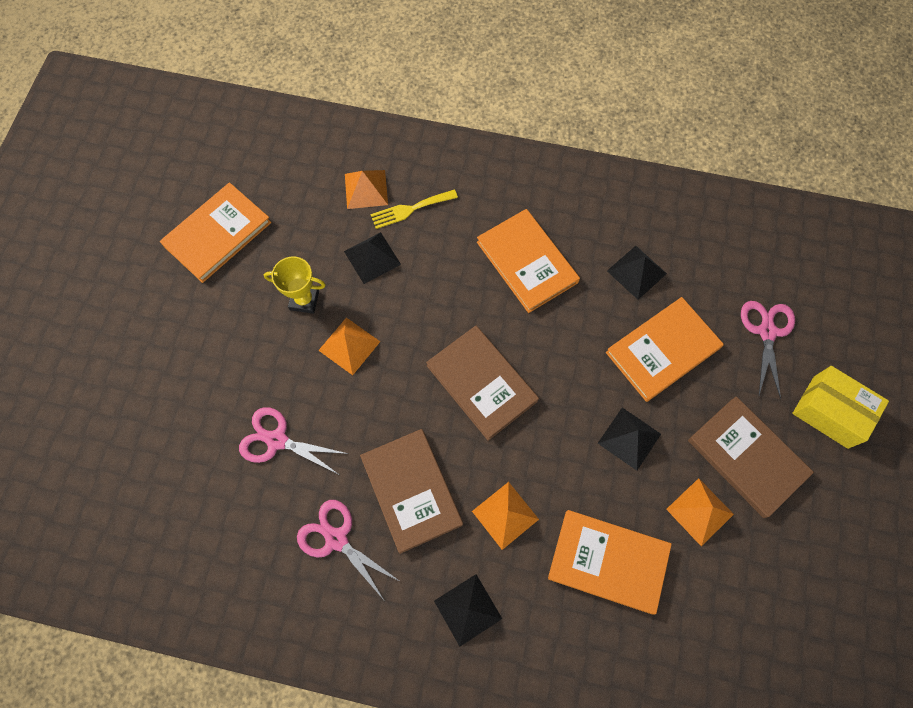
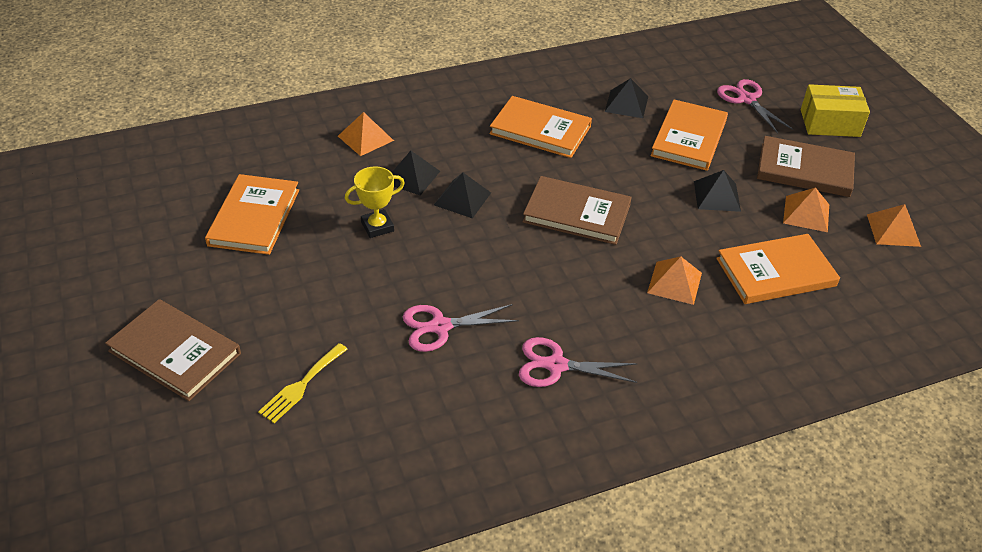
camera: 35 degrees left, 25 degrees down
(349, 346) = (445, 238): orange pyramid -> orange pyramid (893, 230)
(410, 209) = (415, 136): yellow fork -> yellow fork (301, 385)
(411, 490) = (587, 303): brown book -> brown book (175, 352)
(468, 609) = (706, 354): black pyramid -> black pyramid (462, 199)

